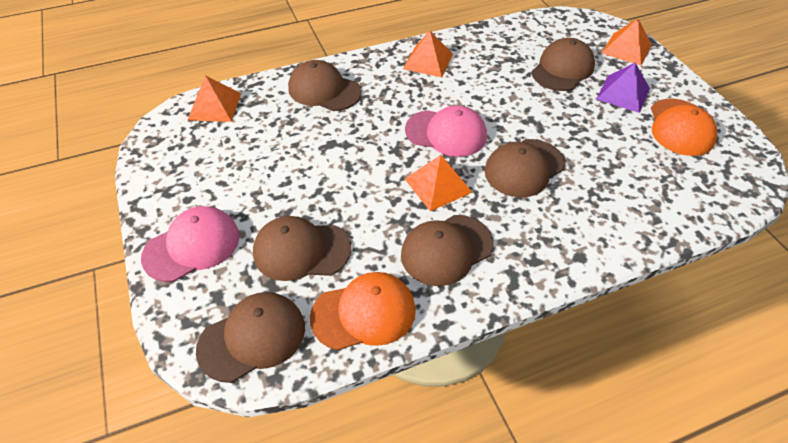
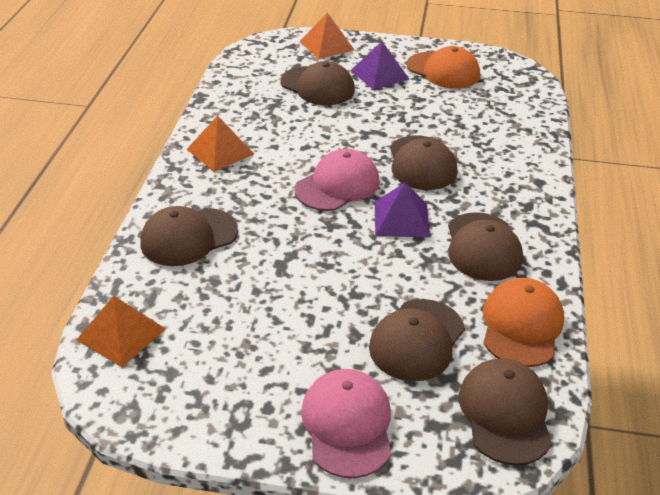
camera: 60 degrees left, 10 degrees down
(438, 185) = (401, 219): orange pyramid -> purple pyramid
(562, 69) = (317, 86): brown cap -> brown cap turned 150 degrees clockwise

